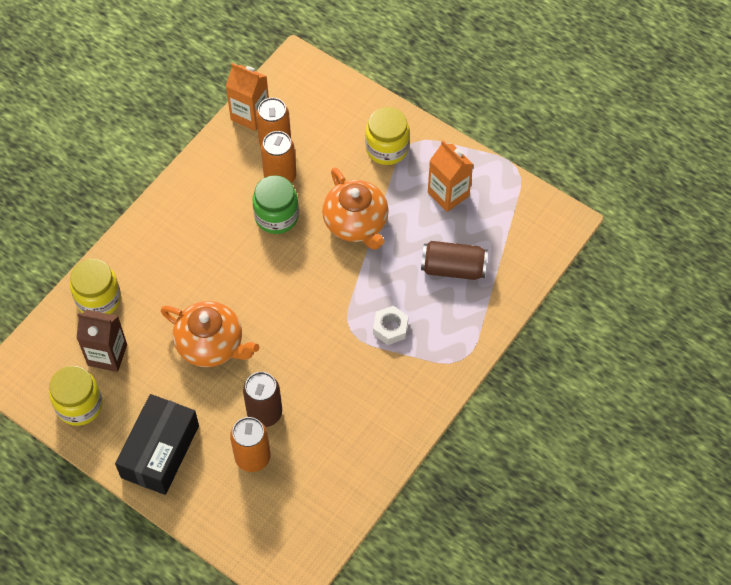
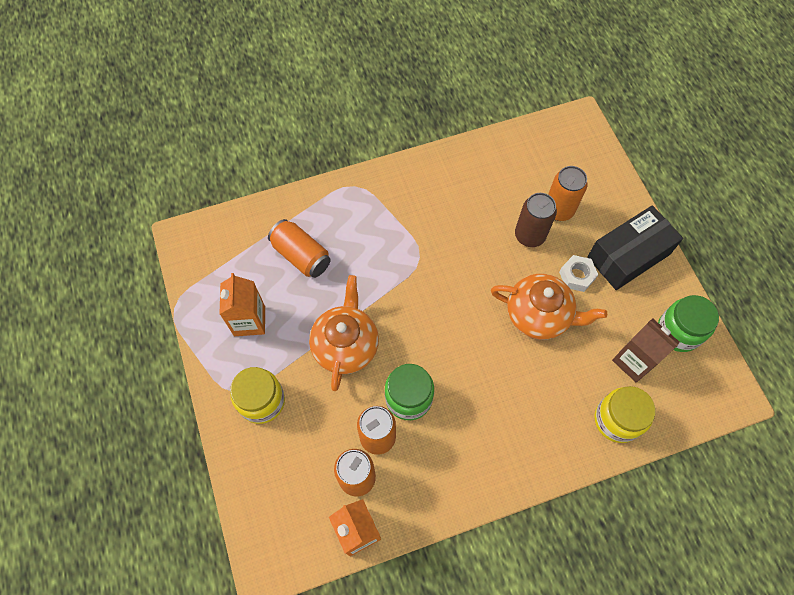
camera: 145 degrees left, 5 degrees up
(79, 405) = (678, 331): yellow jar -> green jar
(211, 345) = (539, 315): orange teapot -> orange teapot turned 135 degrees clockwise
(390, 328) = (387, 240): white nut -> white nut (576, 276)
(453, 268) = (301, 256): brown can -> orange can

